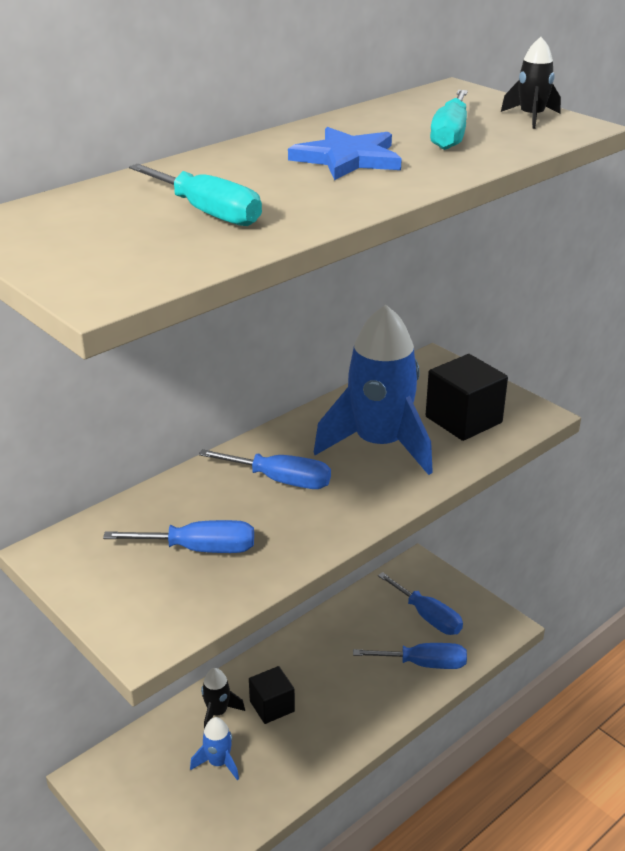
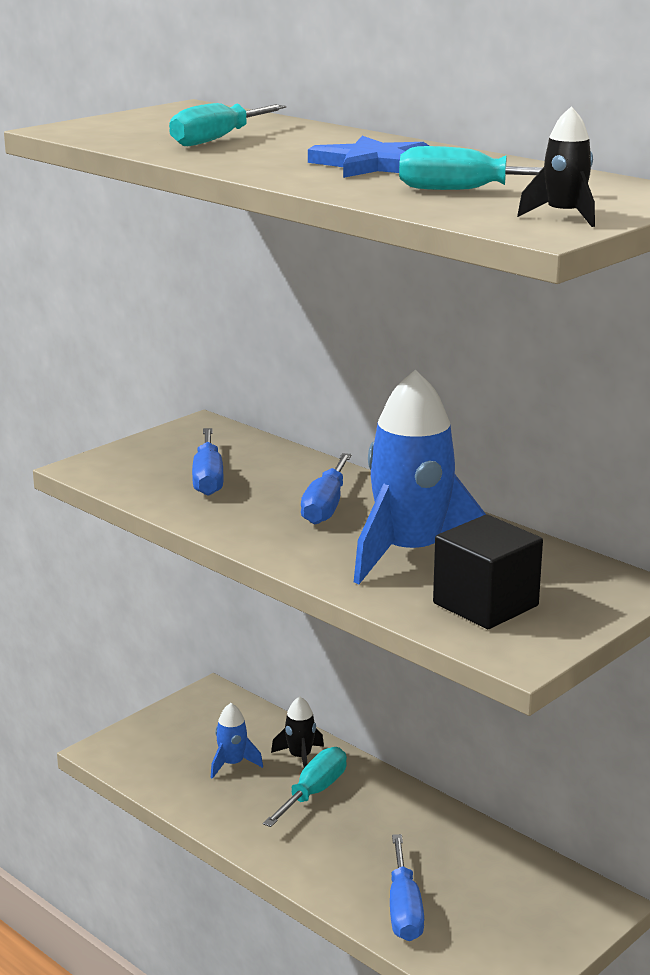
camera: 85 degrees right, 10 degrees down
(272, 706) = (314, 792): black cube -> turquoise screwdriver
(428, 617) = (496, 913): blue screwdriver -> none

